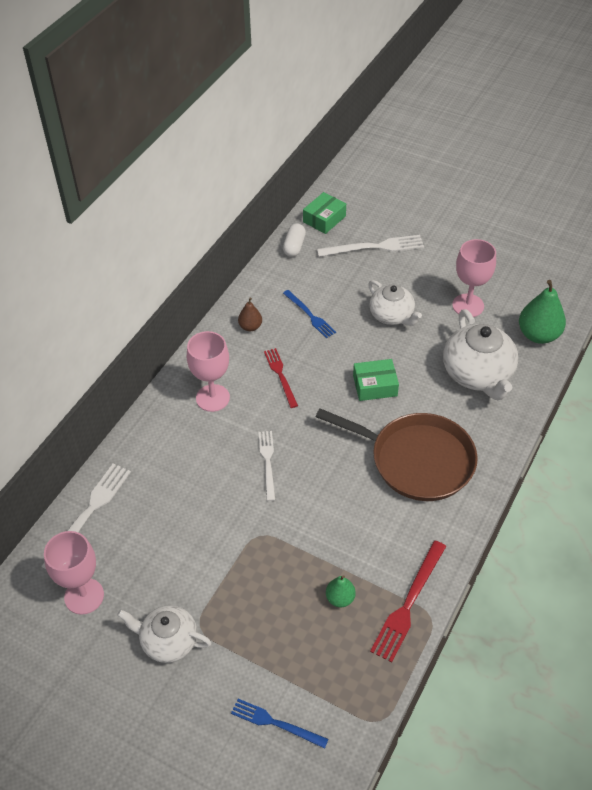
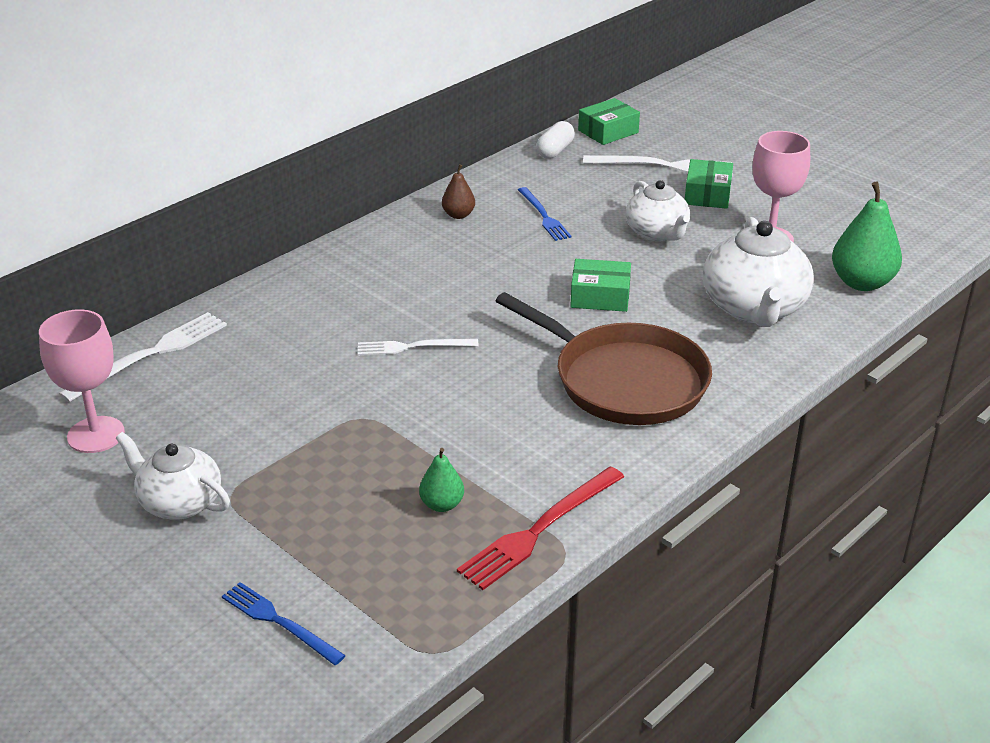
camera: 15 degrees right, 15 degrees down
(212, 398) = (372, 273): pink goblet -> none
(267, 462) = (412, 347): white fork -> white fork turned 105 degrees counterclockwise
(280, 376) = (474, 266): red fork -> none
(413, 270) = (707, 194): none -> green box

